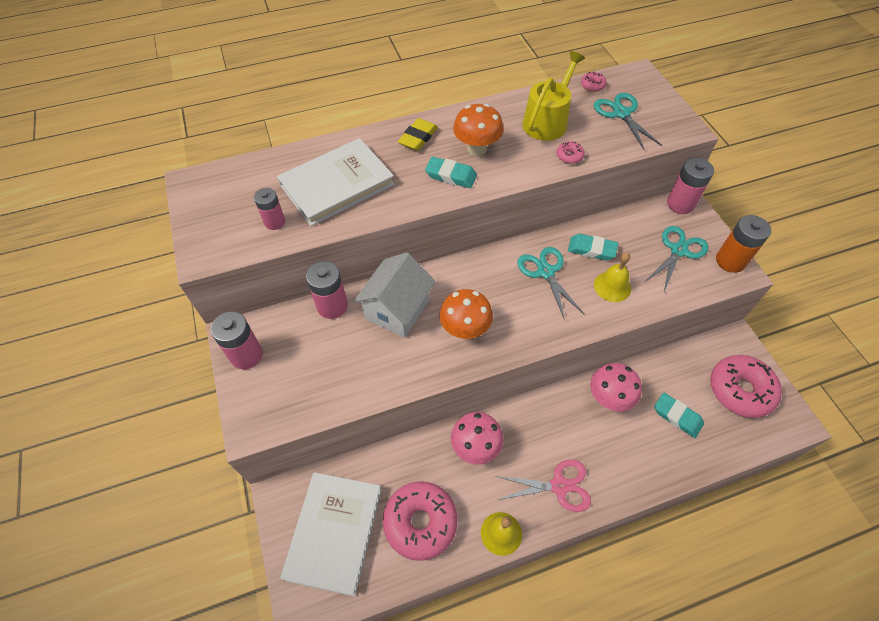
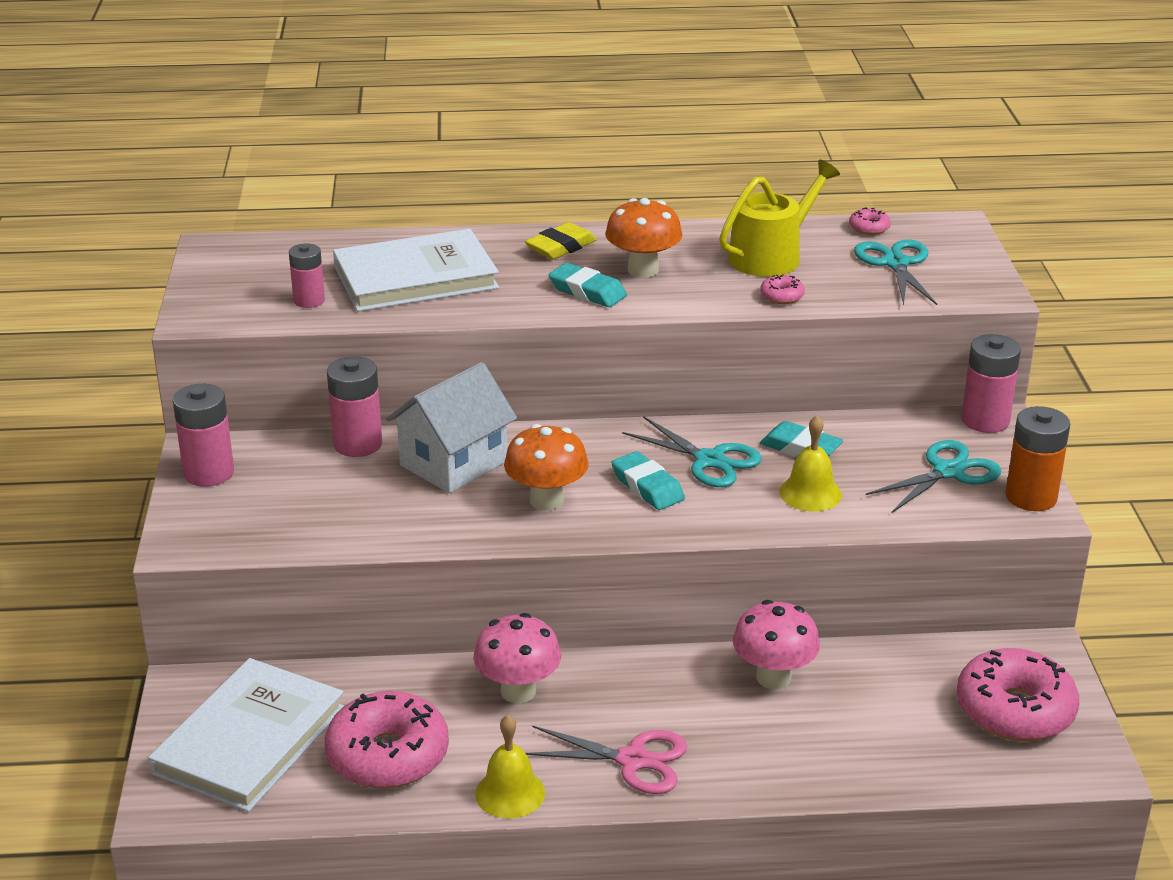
camera: 15 degrees right, 25 degrees down
(545, 272) = (710, 460): turquoise scissors -> turquoise scissors turned 135 degrees clockwise
(677, 416) = (881, 720): turquoise eraser -> turquoise eraser (647, 487)

